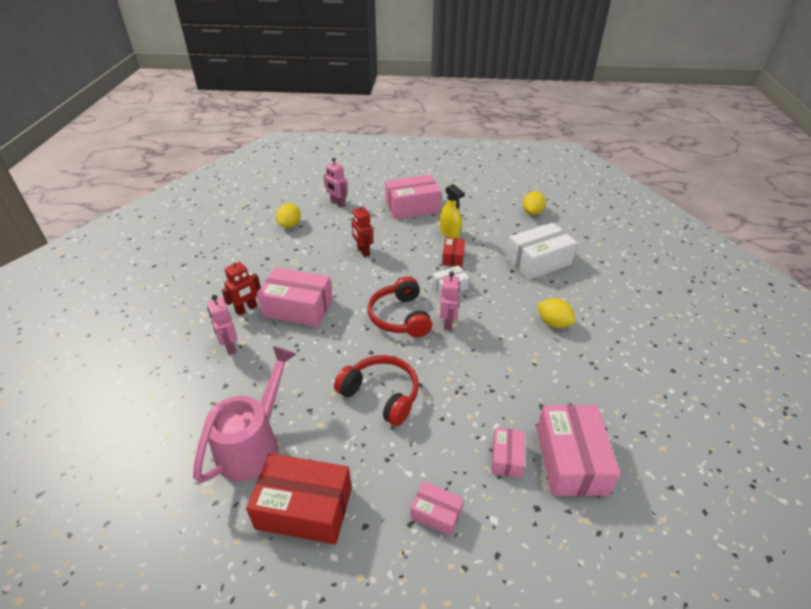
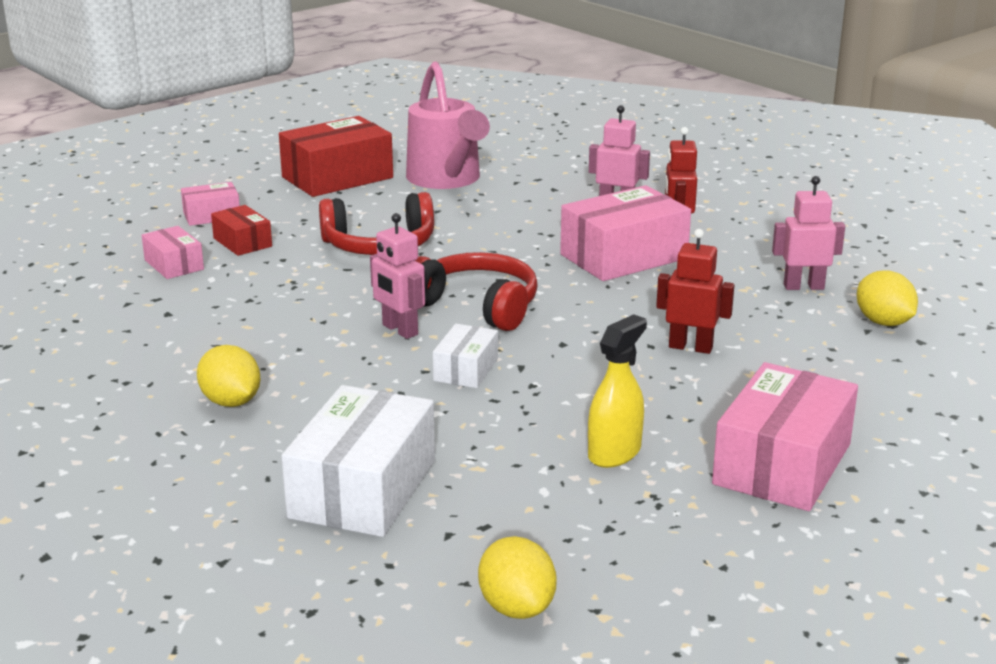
camera: 135 degrees right, 15 degrees down
(337, 204) = (913, 392): pink robot -> pink robot (803, 287)
(449, 232) = (614, 453): yellow spray bottle -> yellow spray bottle turned 120 degrees clockwise
(453, 257) = (532, 413): red box -> red box (242, 242)
(553, 323) = (231, 402): yellow lemon -> yellow lemon turned 60 degrees clockwise
(570, 460) = (94, 290): pink box -> none

